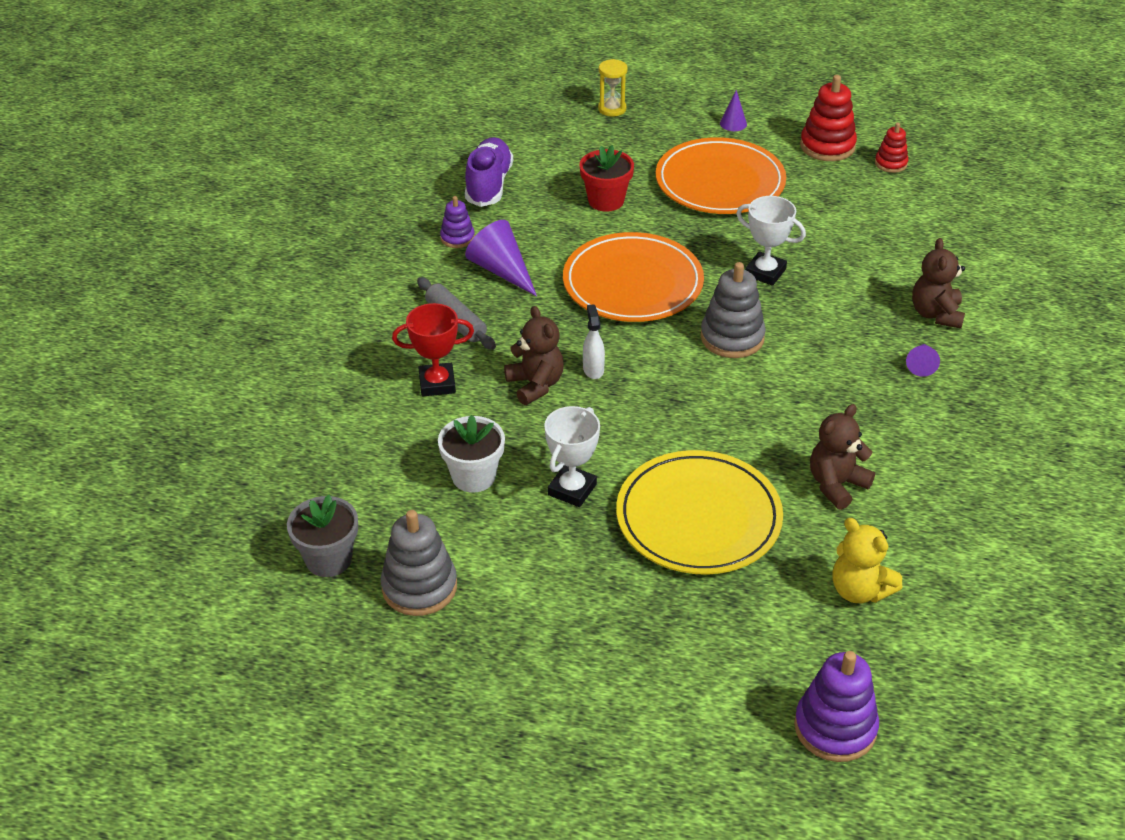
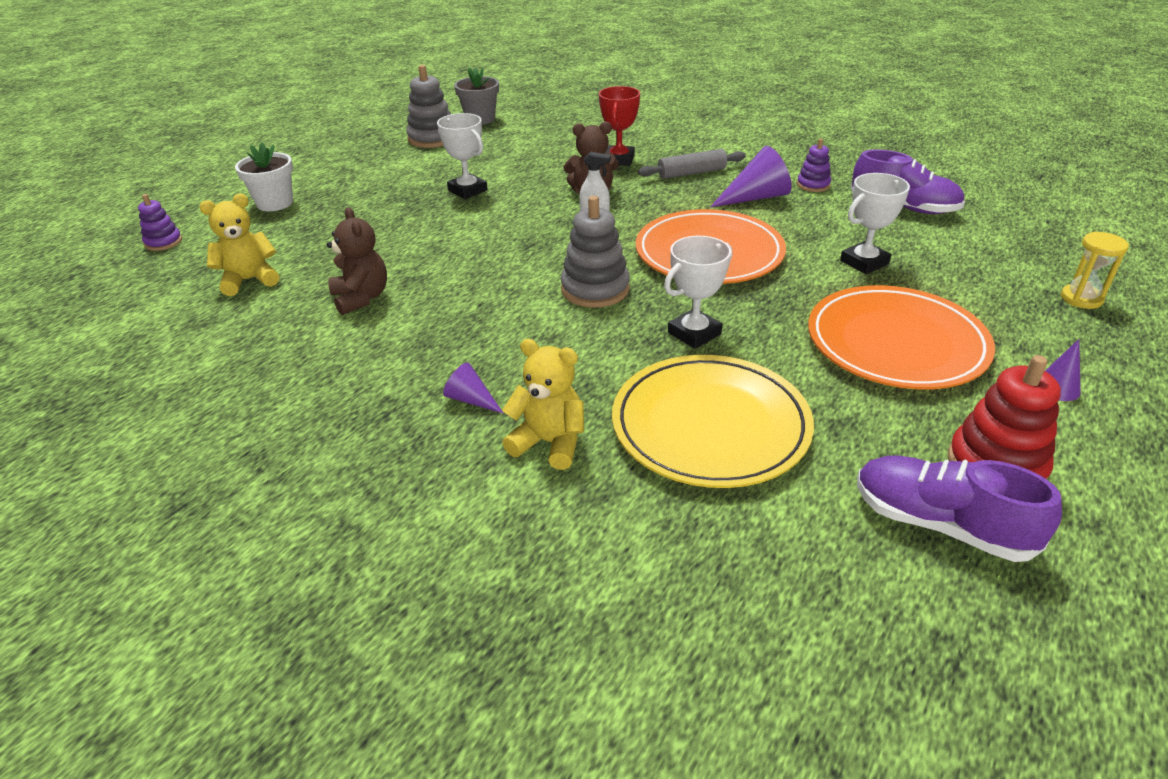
camera: 110 degrees right, 5 degrees down
(473, 476) = (511, 161): white flower pot -> white flower pot (275, 203)
(606, 201) = (864, 262): red flower pot -> white trophy
(698, 518) = (392, 230): yellow plate -> yellow plate (710, 425)
(835, 728) = (163, 242): purple stacking toy -> purple stacking toy, size x0.58
(891, 163) = (940, 524): red stacking toy -> purple shoe
(936, 314) = (549, 443): brown teddy bear -> yellow teddy bear

